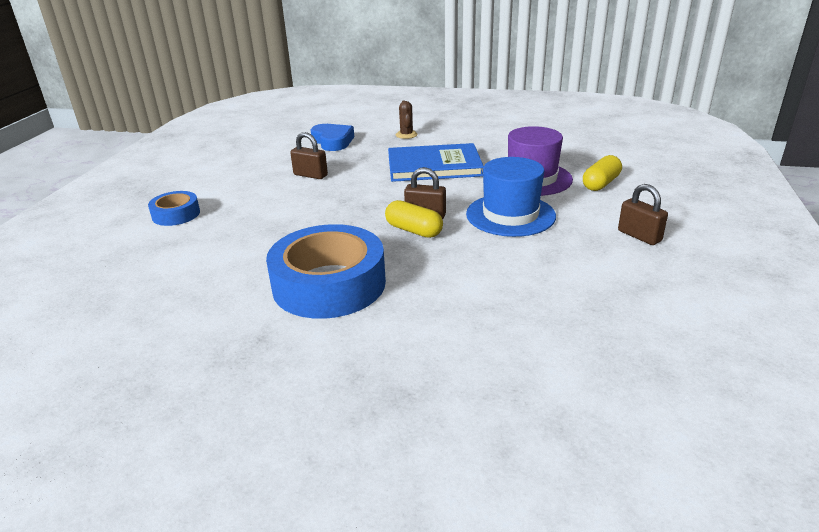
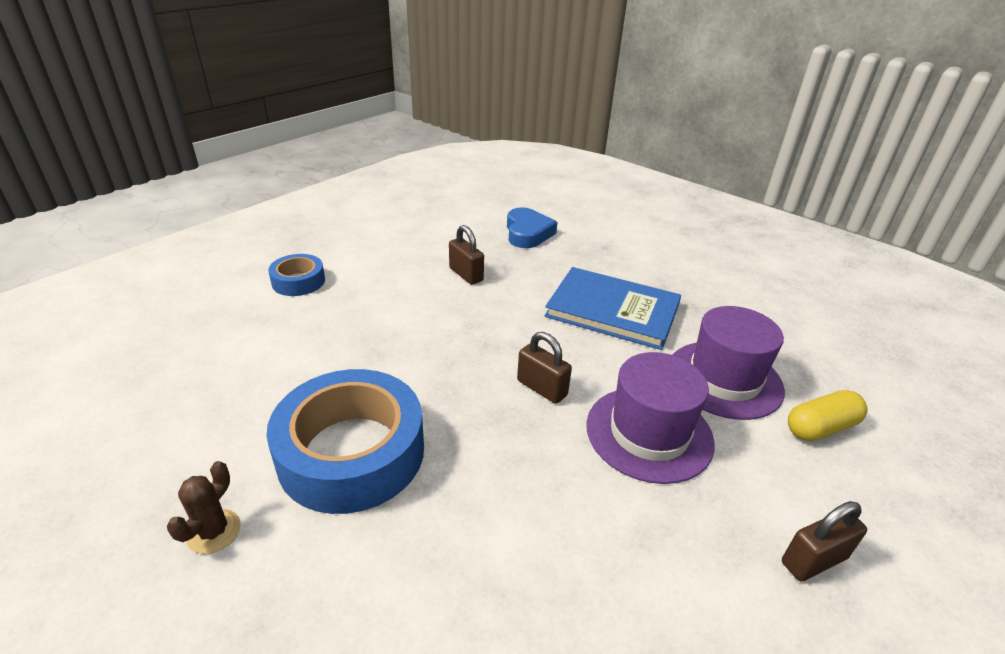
camera: 25 degrees right, 5 degrees up
(406, 135) = (616, 250): brown cactus -> brown cactus (213, 531)
(414, 230) = (509, 407): yellow capsule -> none
(510, 215) = (649, 433): blue hat -> purple hat
(639, 236) = (813, 560): brown padlock -> brown padlock turned 75 degrees clockwise

